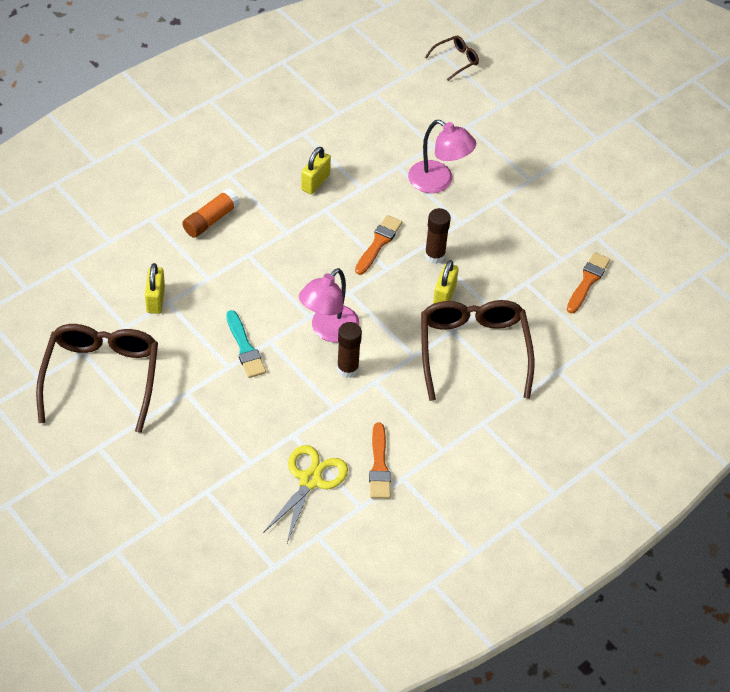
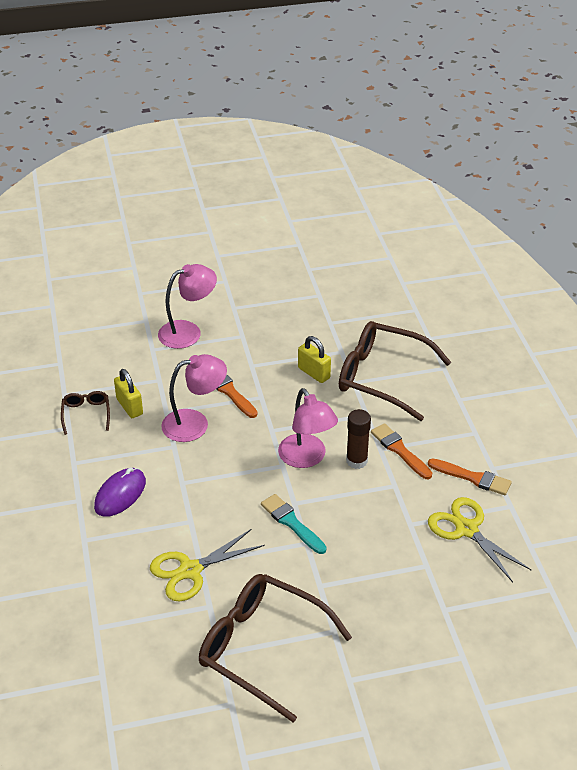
camera: 60 degrees left, 10 degrees down
(155, 300) = (190, 570): yellow padlock -> yellow scissors
(211, 220) = (120, 494): orange glue stick -> purple mouse
(245, 348) = (291, 523): turquoise brush -> turquoise brush turned 135 degrees counterclockwise
(323, 235) = (195, 423): none -> pink lamp
(434, 255) = (267, 363): brown glue stick -> none
(455, 60) = (62, 274): brown glasses -> brown glasses (86, 414)
(587, 281) = (350, 290): orange brush -> orange brush (399, 450)

